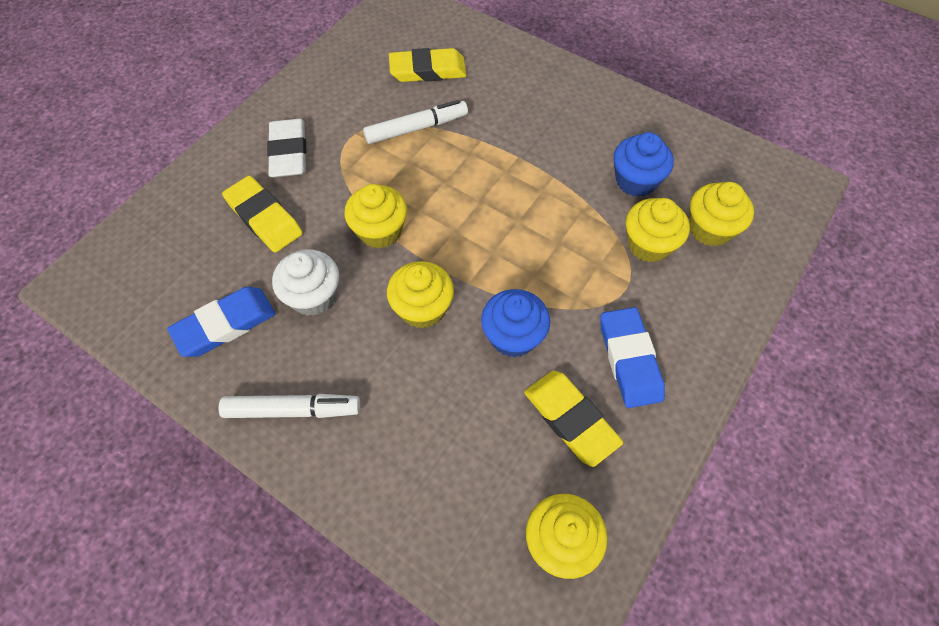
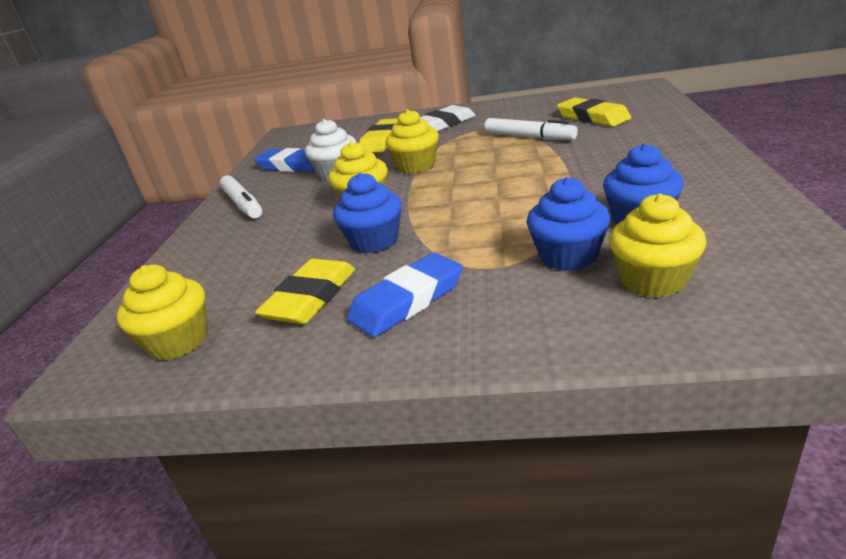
camera: 65 degrees right, 30 degrees down
(649, 244) = (568, 256): yellow cupcake -> blue cupcake

